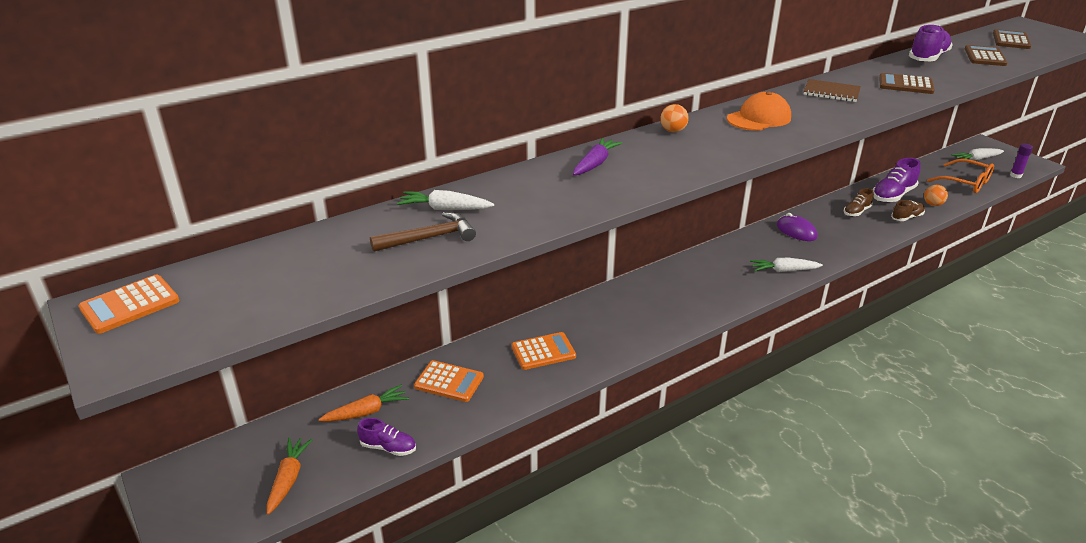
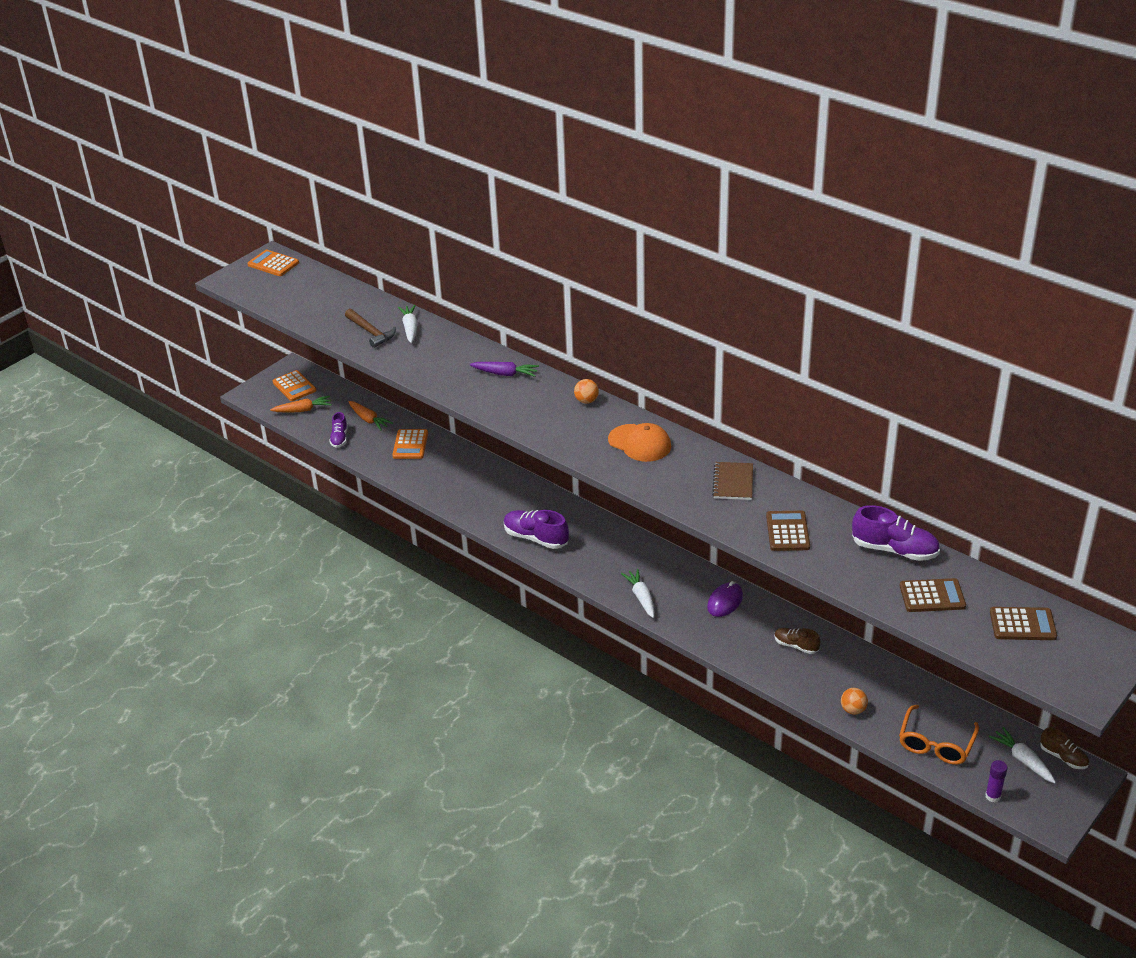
camera: 75 degrees right, 5 degrees up
(543, 351) = (460, 479): orange calculator -> orange calculator (294, 386)
(893, 195) = (856, 676): purple shoe -> purple shoe (535, 538)
(907, 217) = (805, 686): brown shoe -> brown shoe (1063, 757)

